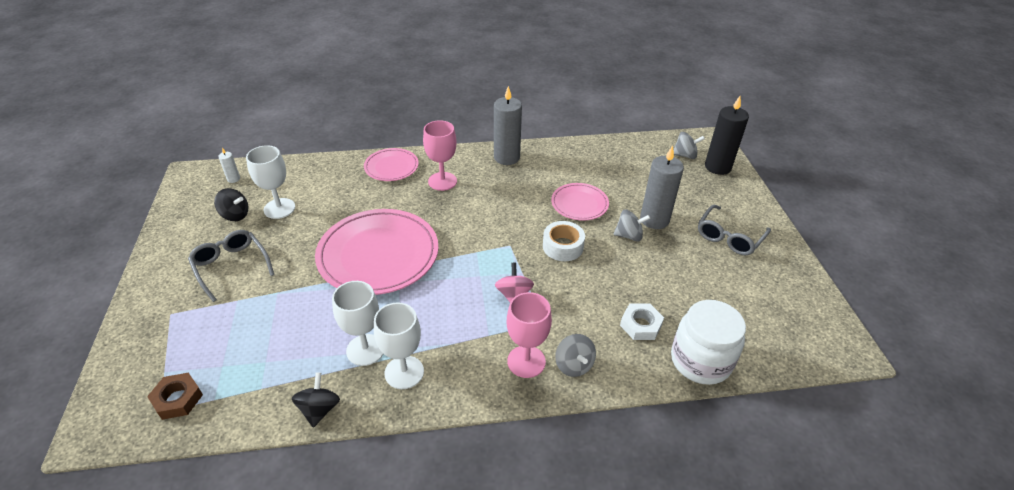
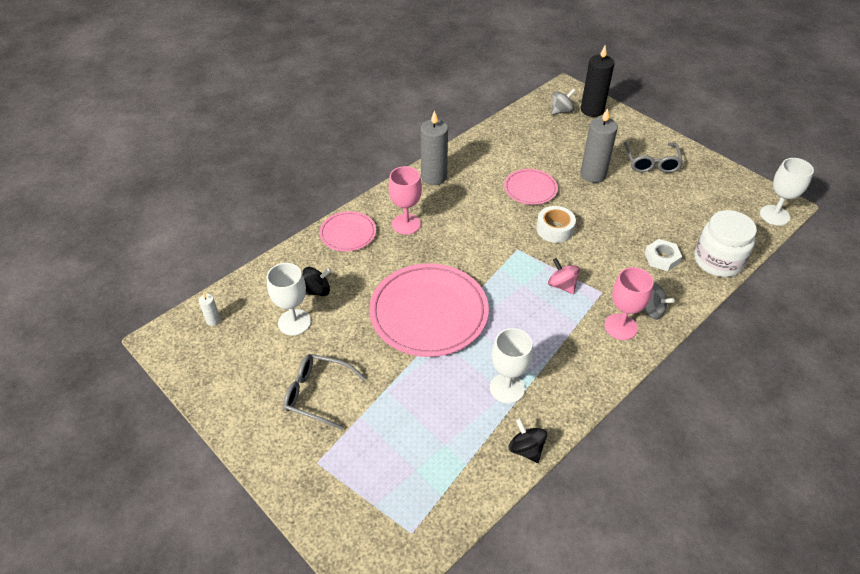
camera: 35 degrees left, 5 degrees up
(177, 399) = (413, 515): brown nut -> none
(235, 215) = (260, 350): black spinning top -> black spinning top (317, 291)
(404, 372) = (552, 386): white goblet -> white goblet (774, 215)
(629, 236) = (589, 196): grey spinning top -> none

